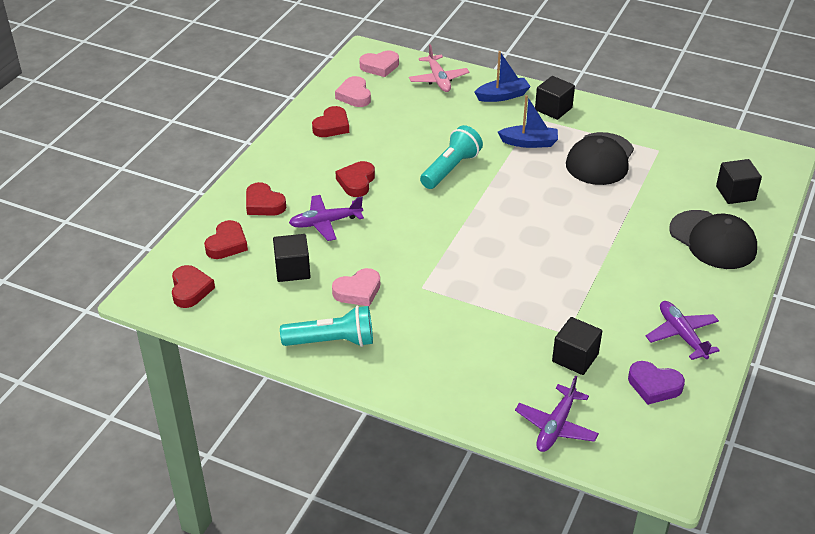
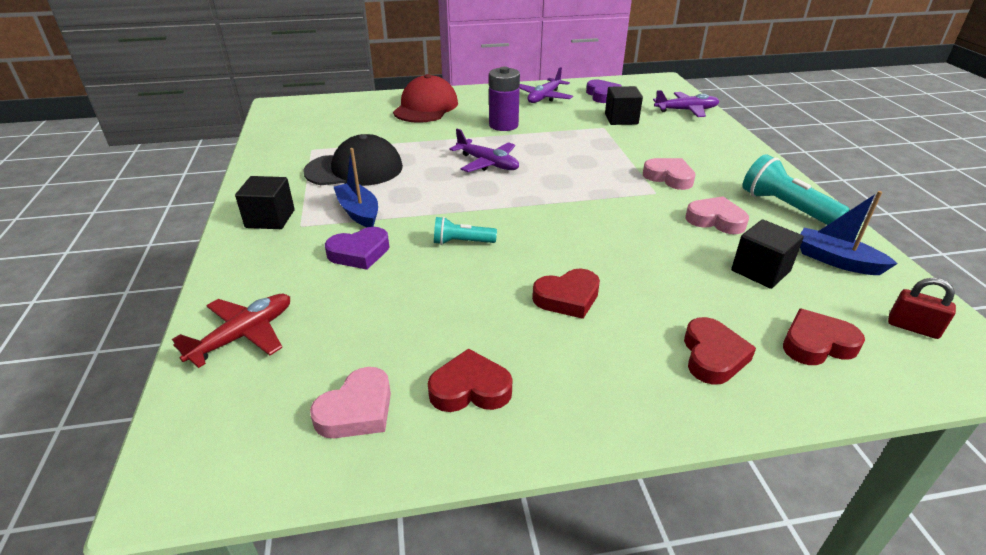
camera: 125 degrees left, 5 degrees down
(190, 290) = (912, 327): red heart -> red padlock
(325, 223) = (666, 285): purple plane -> purple plane (488, 163)
(380, 66) = (231, 427): pink heart -> pink heart (669, 177)
(438, 79) = (244, 335): pink plane -> red plane
(450, 169) = (462, 242): turquoise flashlight -> turquoise flashlight, size x0.59
(478, 129) = (359, 253): none -> purple heart
(502, 96) = (260, 262): blue boat -> blue boat (836, 261)
(625, 269) = (503, 125): none -> purple battery
(713, 240) = (426, 107): black cap -> red cap
(735, 193) = (352, 111): black cube -> none

